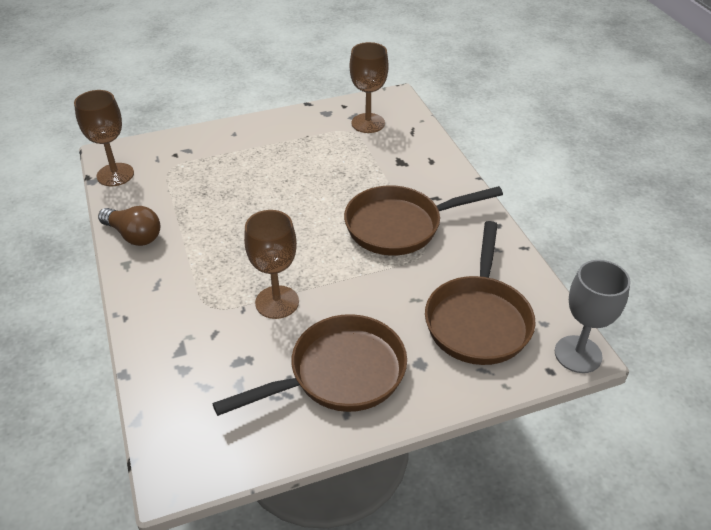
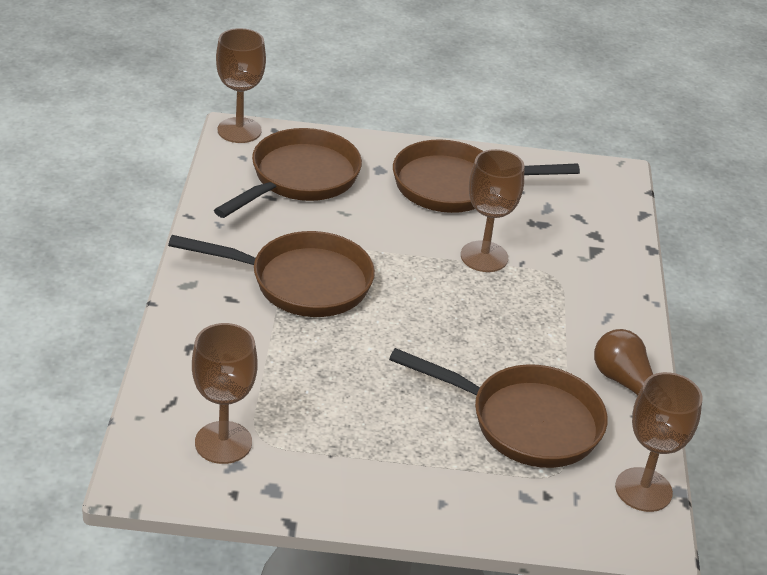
camera: 160 degrees left, 5 degrees down
(200, 188) = (525, 422): none -> brown pan
(578, 354) = (239, 130): grey goblet -> brown goblet

